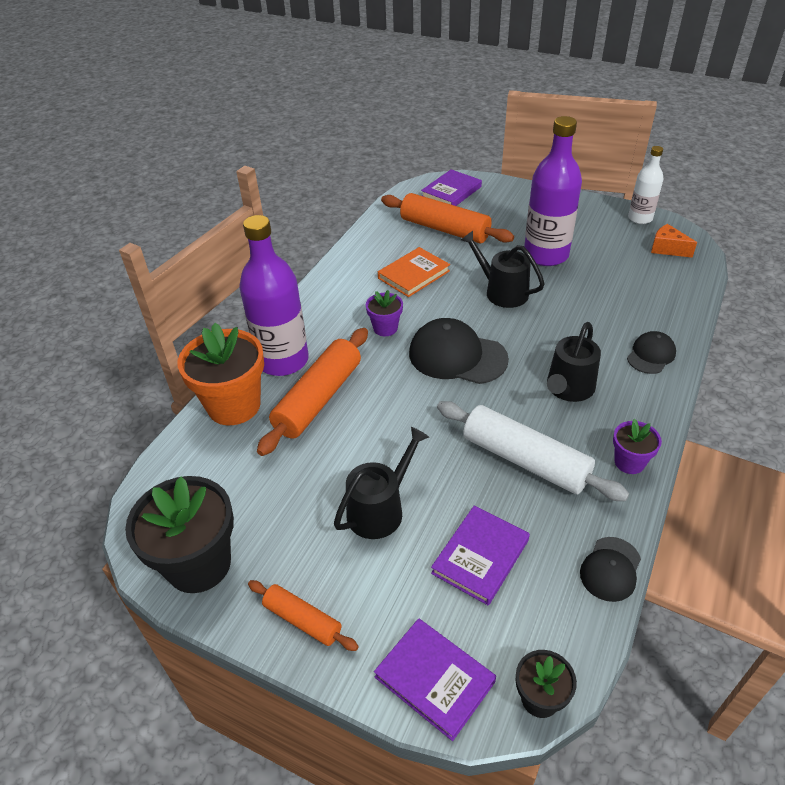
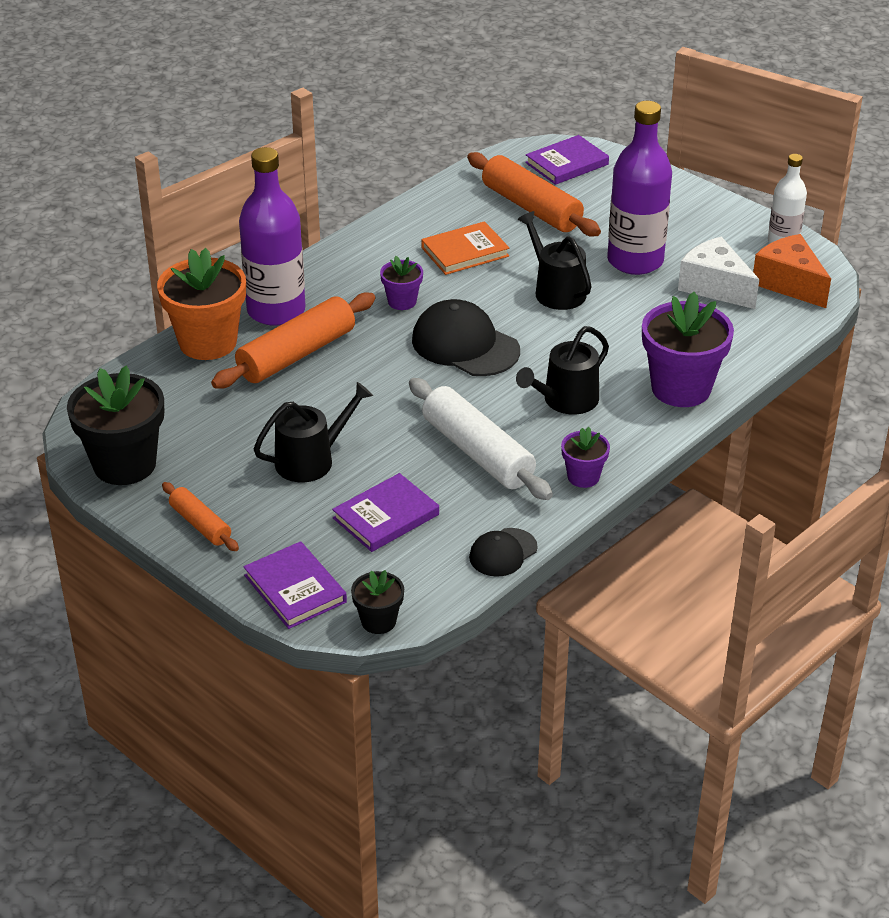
camera: 15 degrees right, 5 degrees down
(617, 263) = (714, 287): none -> white cheese
(651, 355) = (681, 388): black cap -> purple flower pot
(667, 249) = (789, 283): orange cheese -> orange cheese, size x1.58

